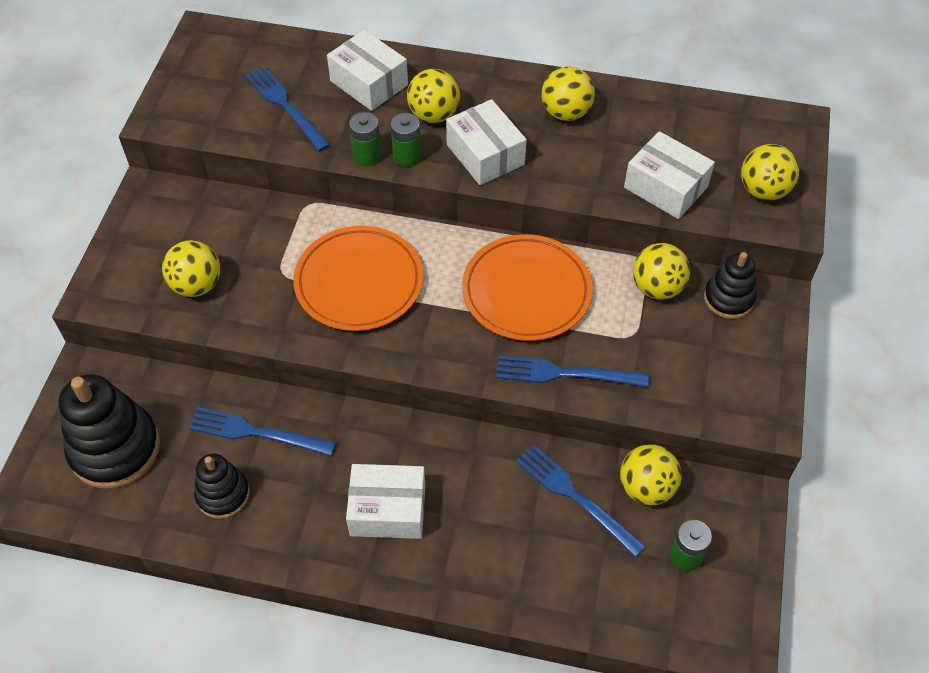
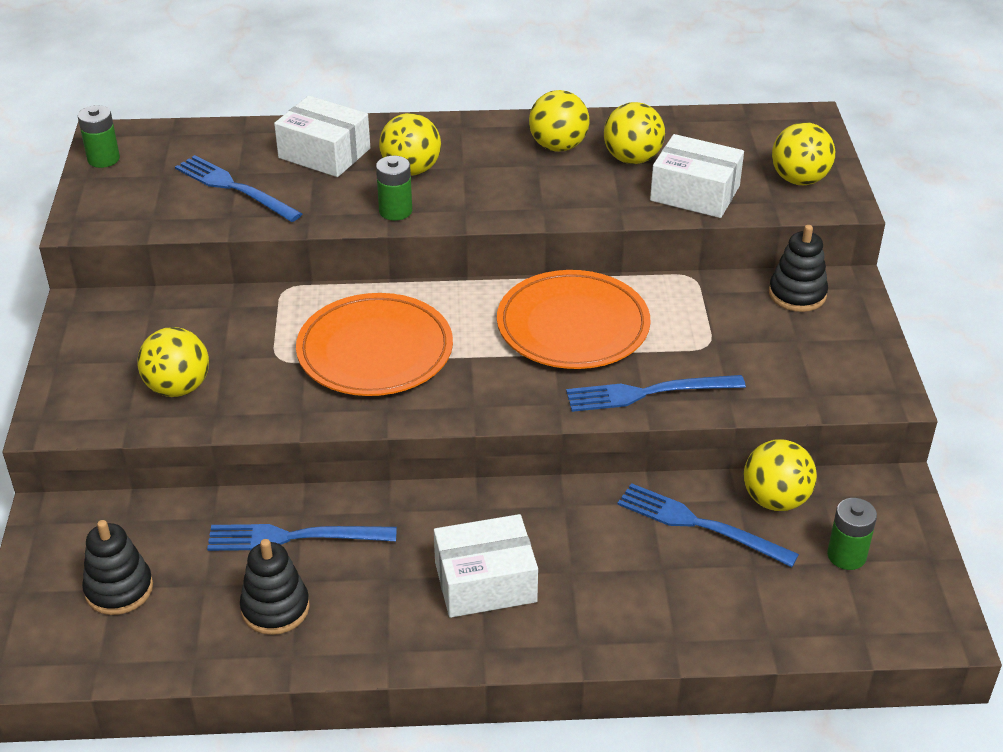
camera: 15 degrees left, 15 degrees down
(115, 449) = (119, 589): black stacking toy -> black stacking toy, size x0.58
(367, 155) = (349, 217): green battery -> green battery (103, 159)
(485, 154) = (484, 196): white box -> none
(657, 287) = (716, 298): yellow ball -> yellow ball (632, 159)

